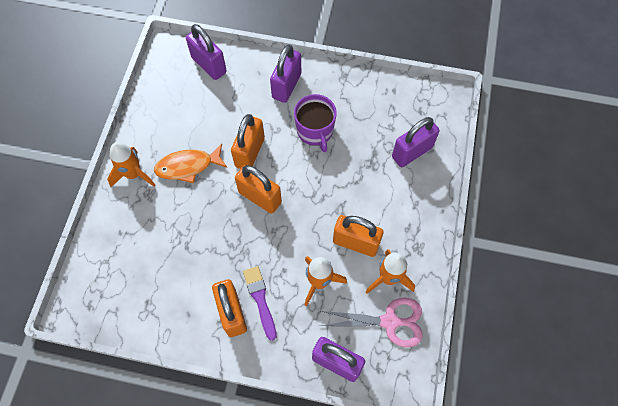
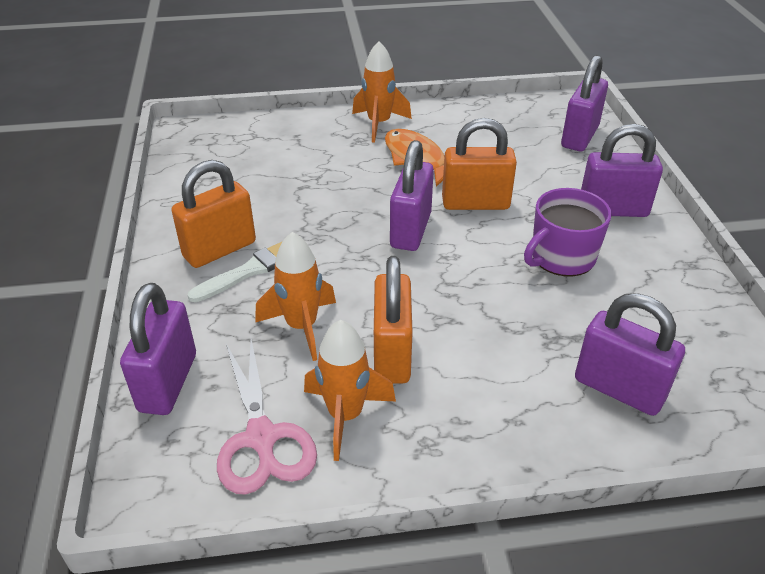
camera: 70 degrees right, 25 degrees down
(260, 197) = (410, 230): orange padlock -> purple padlock
(260, 299) = (249, 271): purple brush -> white brush

